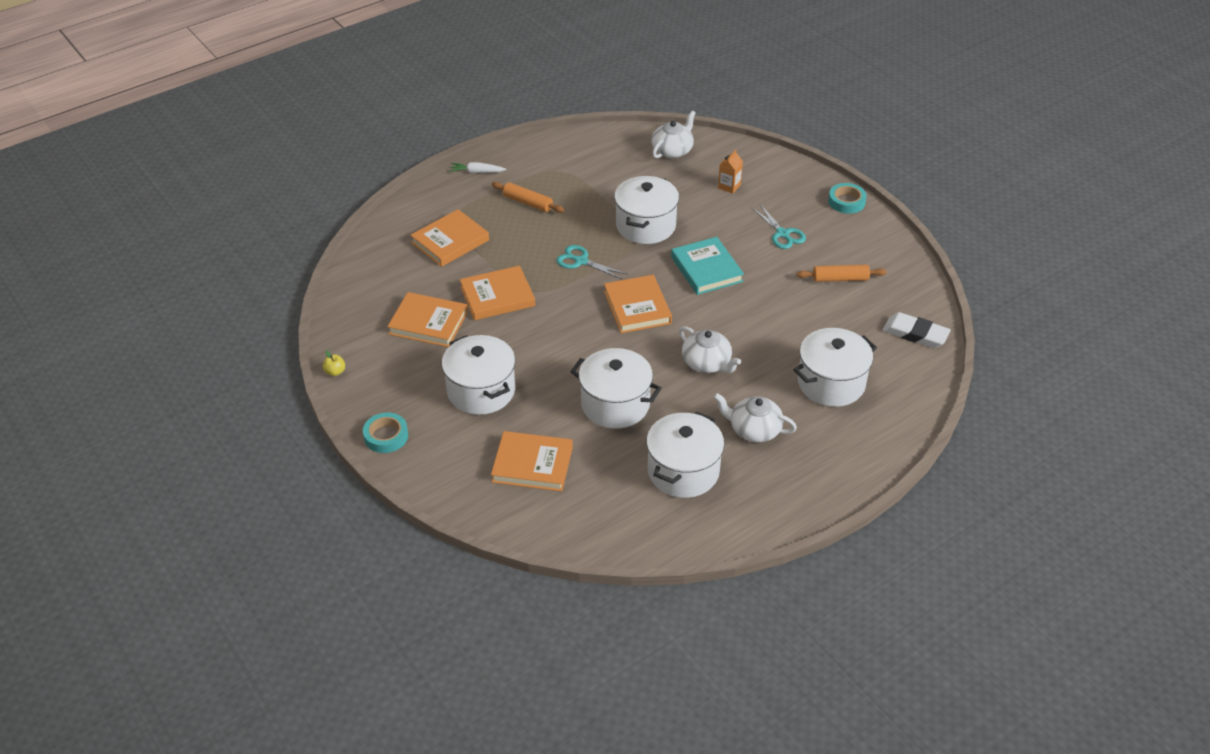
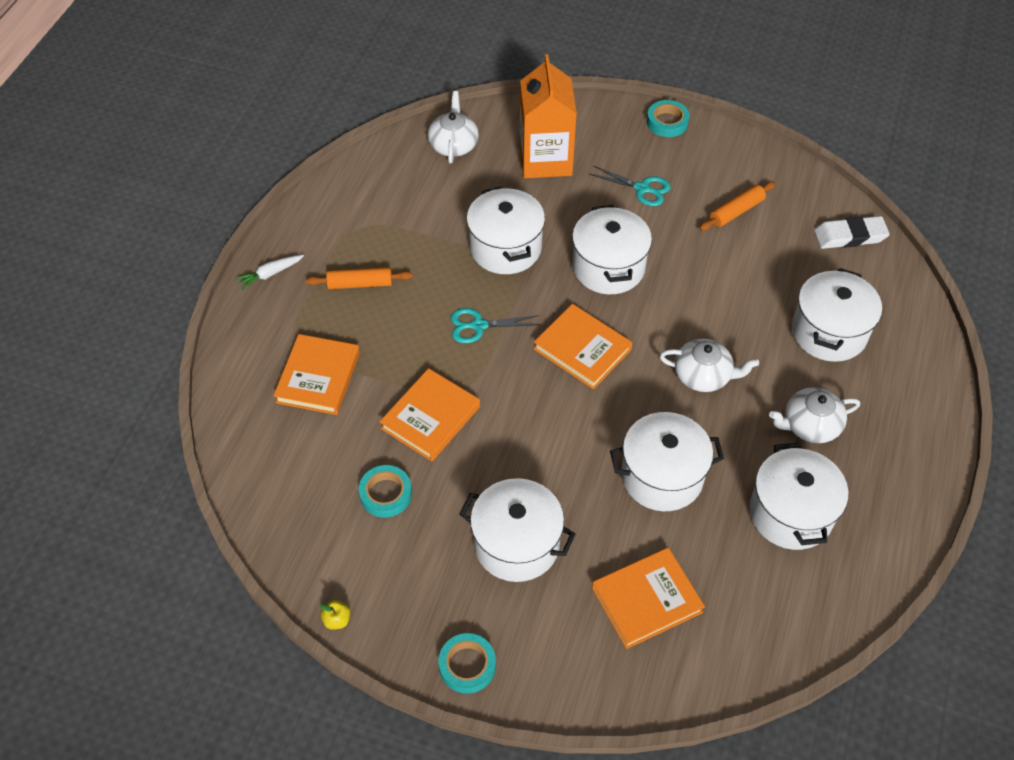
camera: 35 degrees left, 10 degrees up
(428, 323) = (386, 494): orange book -> turquoise tape
(706, 269) = (608, 267): turquoise book -> white pot
(729, 186) = (545, 159): orange carton -> orange carton, size x2.43

